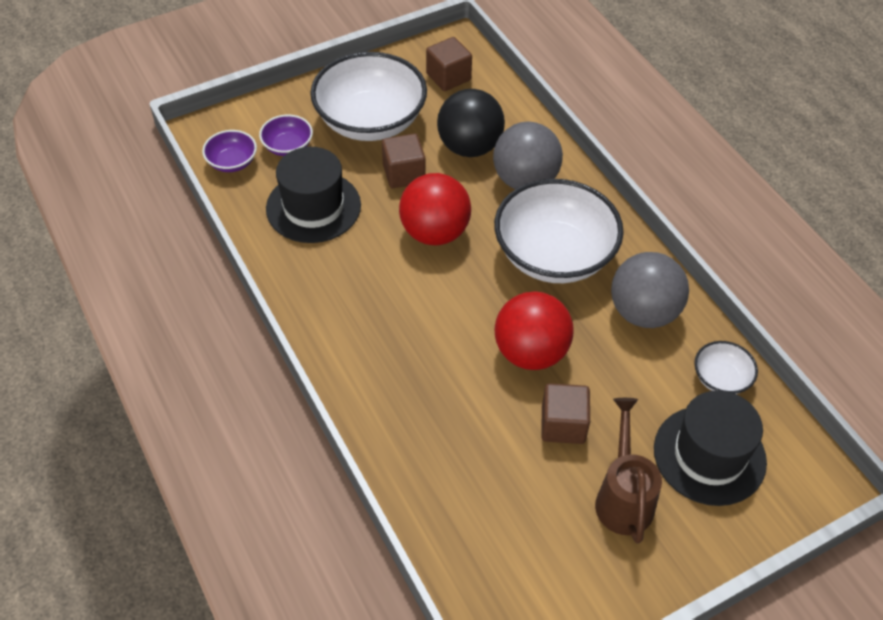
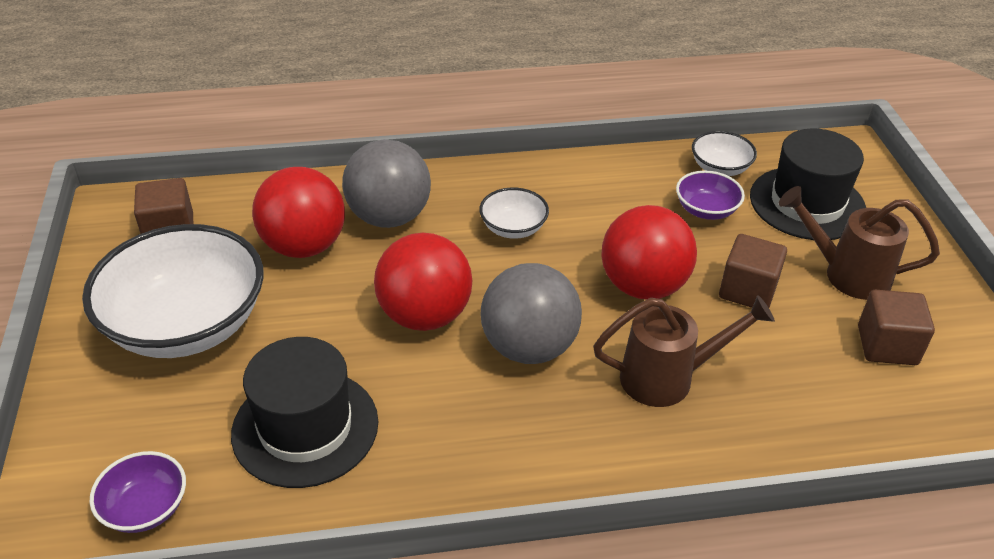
camera: 70 degrees left, 10 degrees down
(288, 146) = (165, 428): purple bowl -> purple bowl (706, 210)
(404, 174) = (307, 317): brown cube -> brown cube (887, 345)
(439, 388) = (668, 378): none -> brown watering can
(469, 147) = (304, 246): black ball -> red ball
(554, 255) = (513, 228): white bowl -> white bowl, size x0.46
(643, 312) = (621, 190): grey ball -> grey ball (529, 347)

